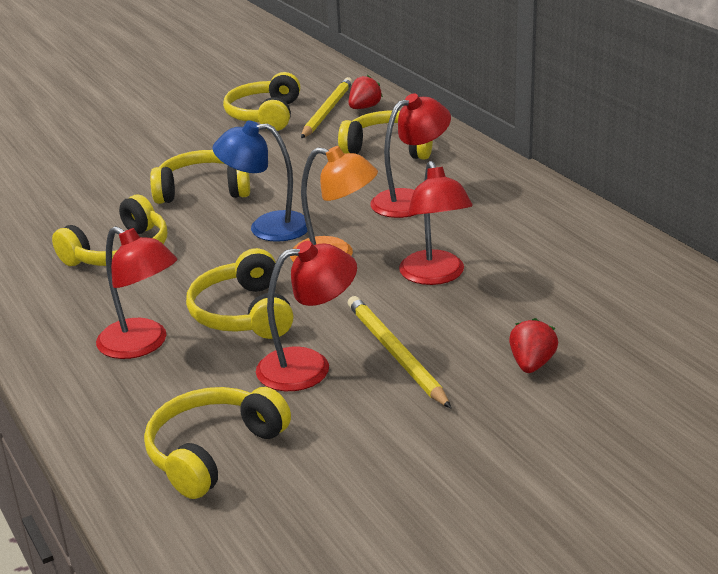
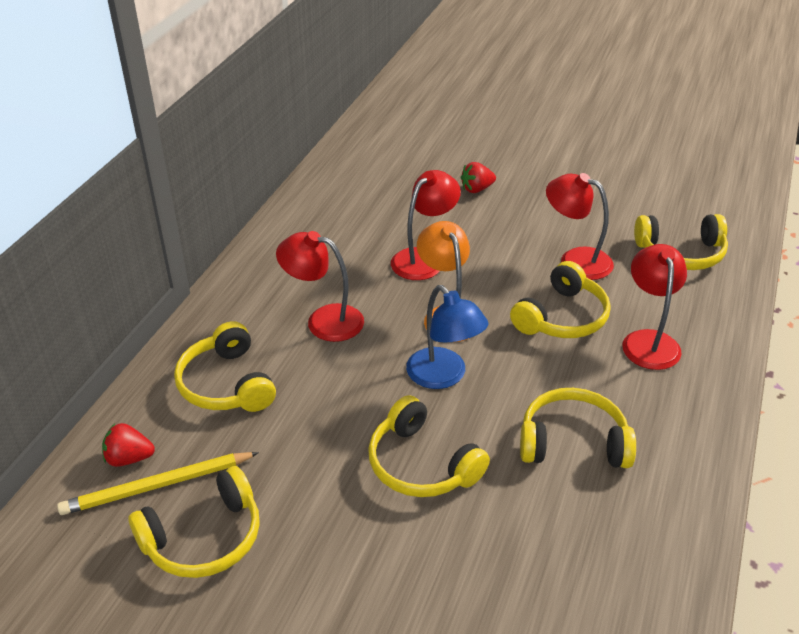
camera: 130 degrees left, 10 degrees up
(395, 354) = (524, 235): yellow pencil -> none

